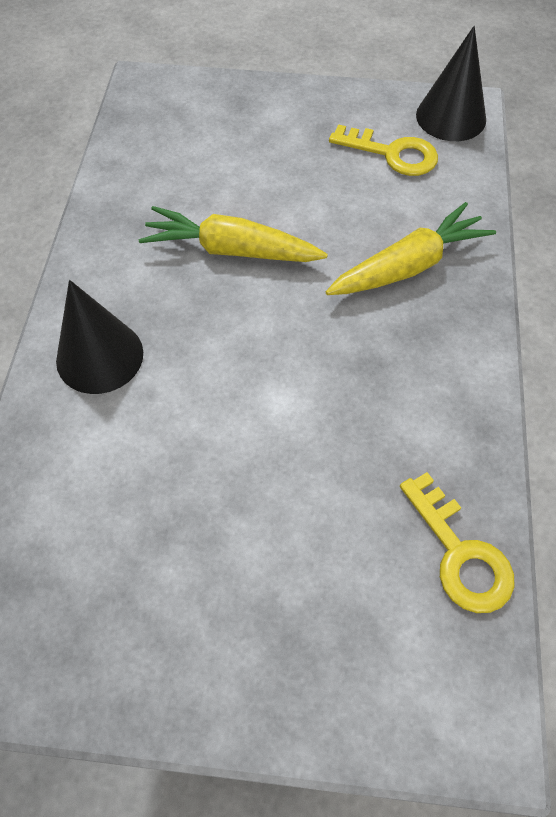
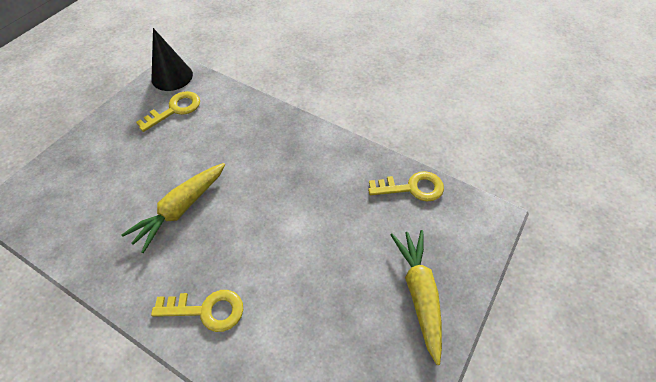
camera: 65 degrees left, 5 degrees down
(99, 356) = (207, 310): black cone -> yellow key
(409, 265) = (250, 135): yellow carrot -> yellow carrot (419, 293)

